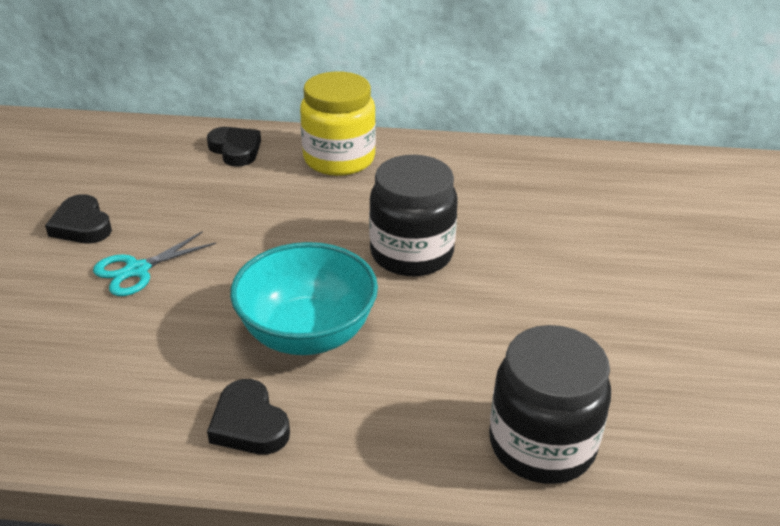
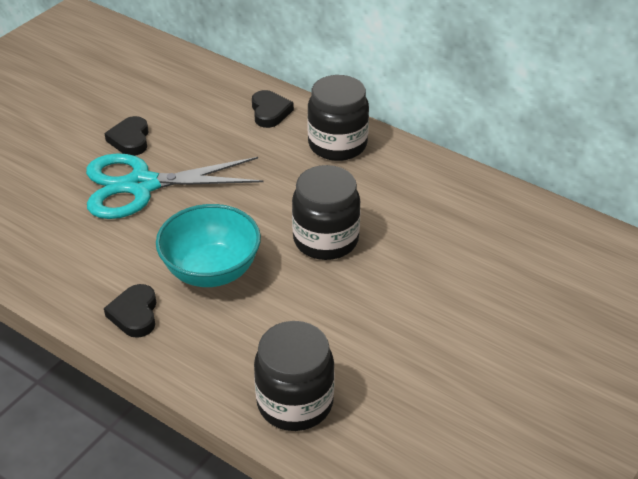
camera: 30 degrees right, 5 degrees up
(137, 270) = (142, 185): turquoise scissors -> turquoise scissors, size x2.02
(339, 159) = (337, 144): yellow jar -> black jar

